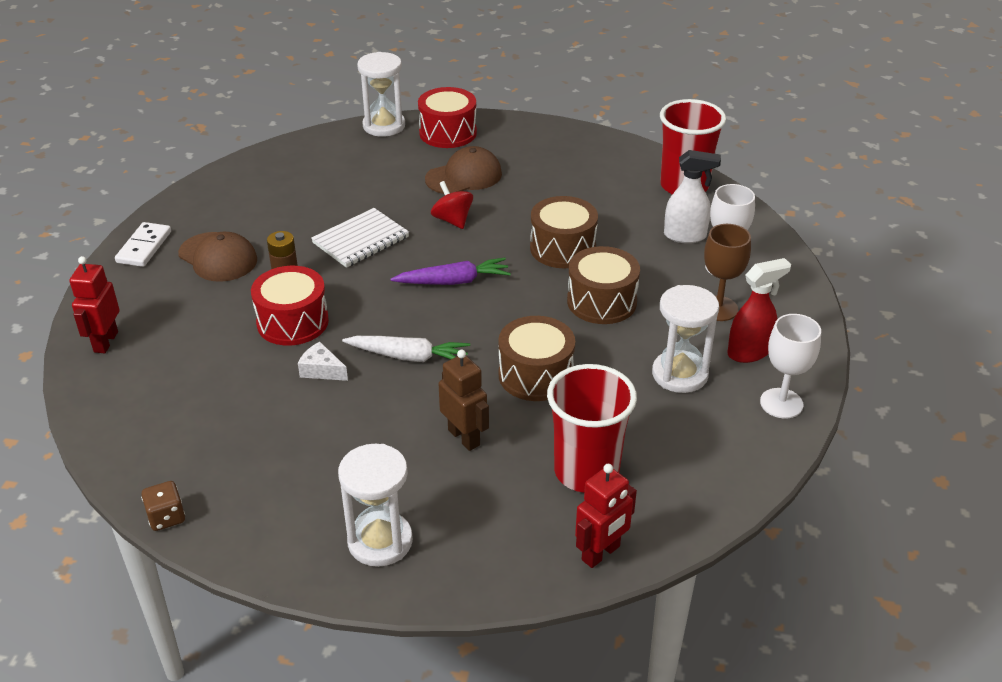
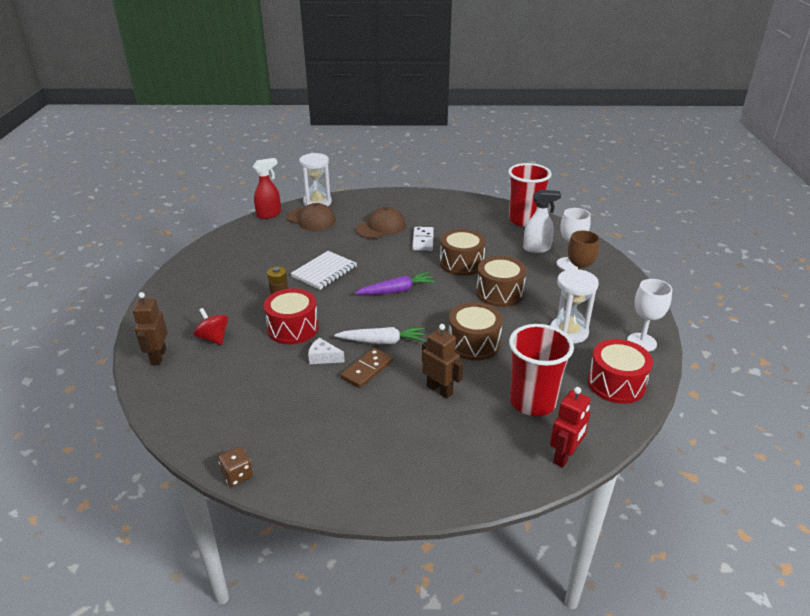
camera: 10 degrees left, 5 degrees down
(105, 342) = (158, 356): red robot -> brown robot
(144, 247) = (171, 291): white domino -> white domino (423, 240)
(218, 257) = (227, 292): brown cap -> brown cap (311, 219)
(375, 395) = (367, 370): none -> brown domino
(380, 541) = (404, 470): white hourglass -> none
(448, 133) = (361, 203): red drum -> red drum (616, 384)
(452, 220) = (382, 253): red spinning top -> red spinning top (213, 338)
(749, 352) = (607, 313): red spray bottle -> red spray bottle (269, 214)

